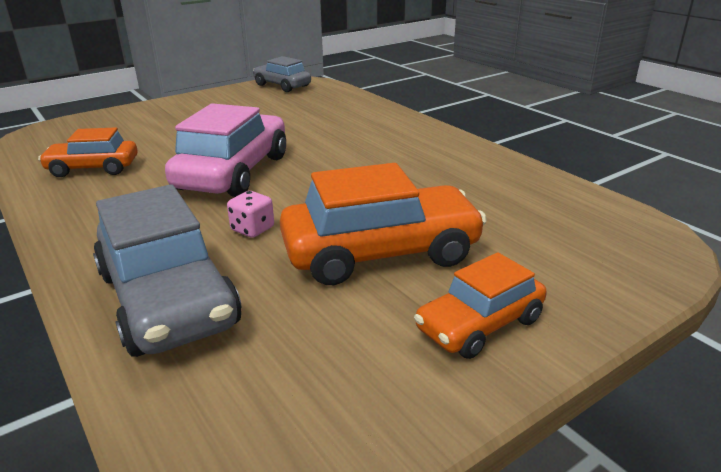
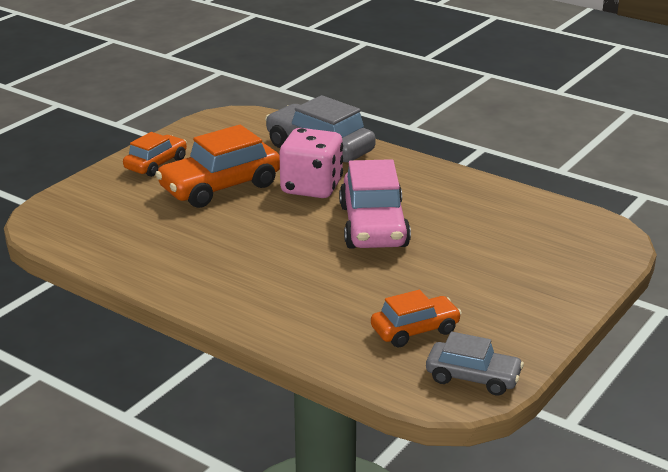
camera: 160 degrees right, 0 degrees up
(93, 168) = (492, 211): orange car -> orange car (415, 330)
(252, 229) = (311, 187): pink dice -> pink dice, size x2.31

